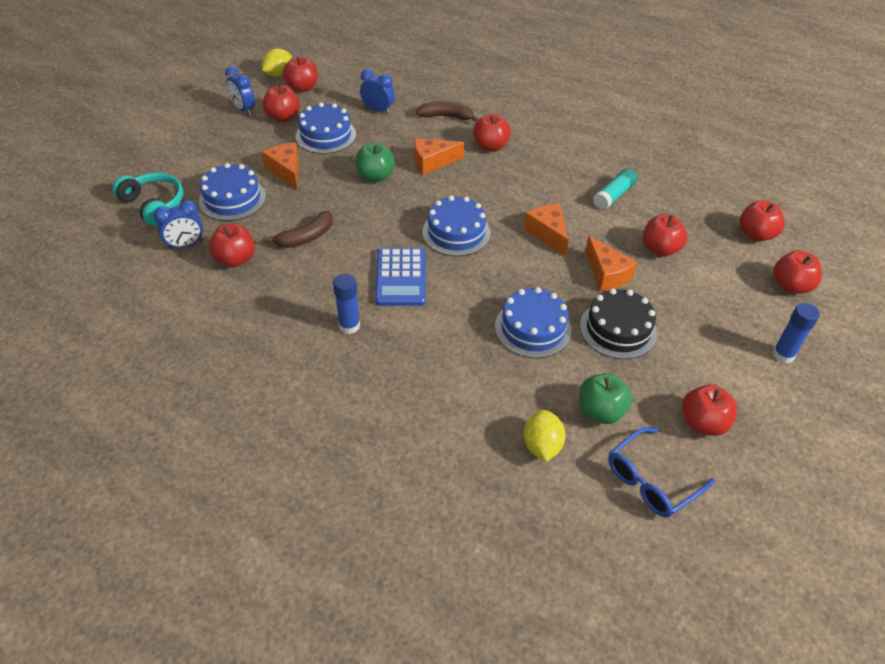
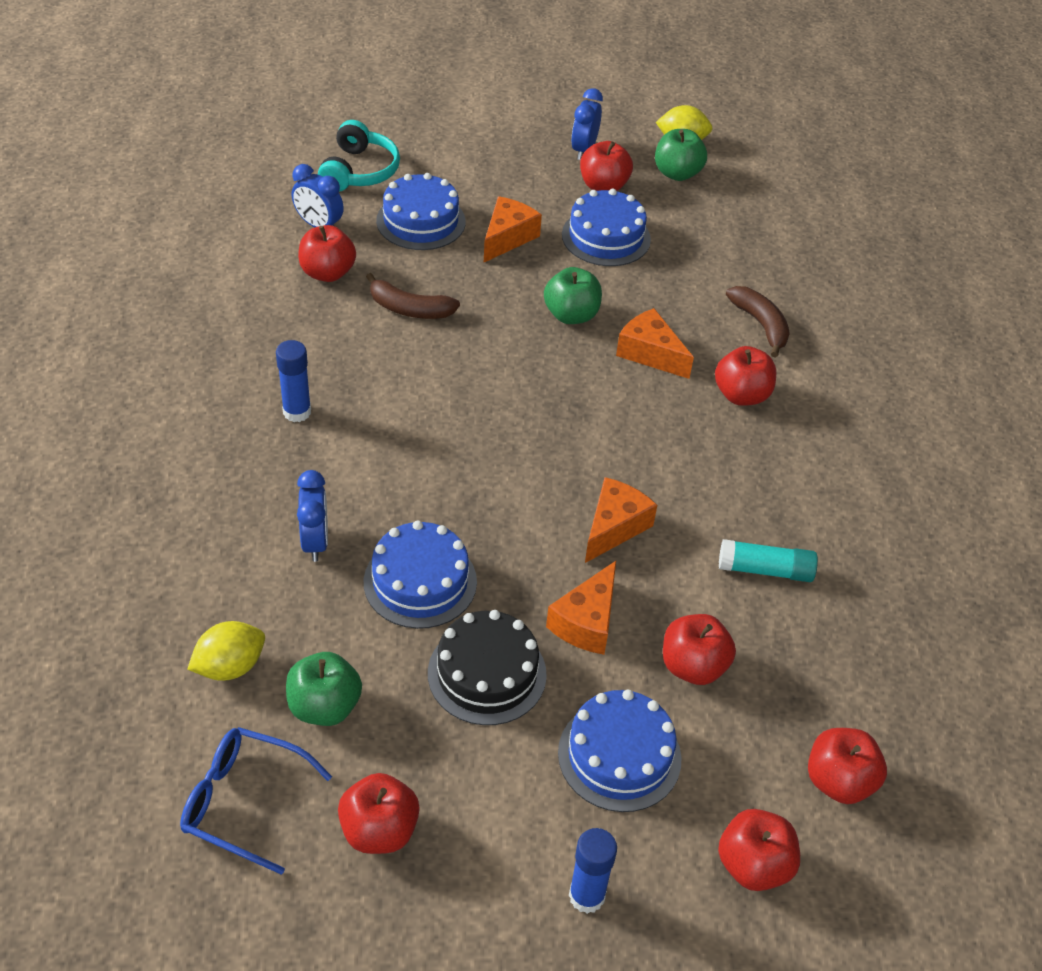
camera: 55 degrees right, 0 degrees up
(302, 88) = (677, 173): red apple -> green apple
(378, 110) = (704, 257): blue clock -> blue clock (315, 542)
(400, 277) = (410, 419): blue calculator -> none
(456, 232) = (534, 435): blue cake -> blue cake (619, 755)

